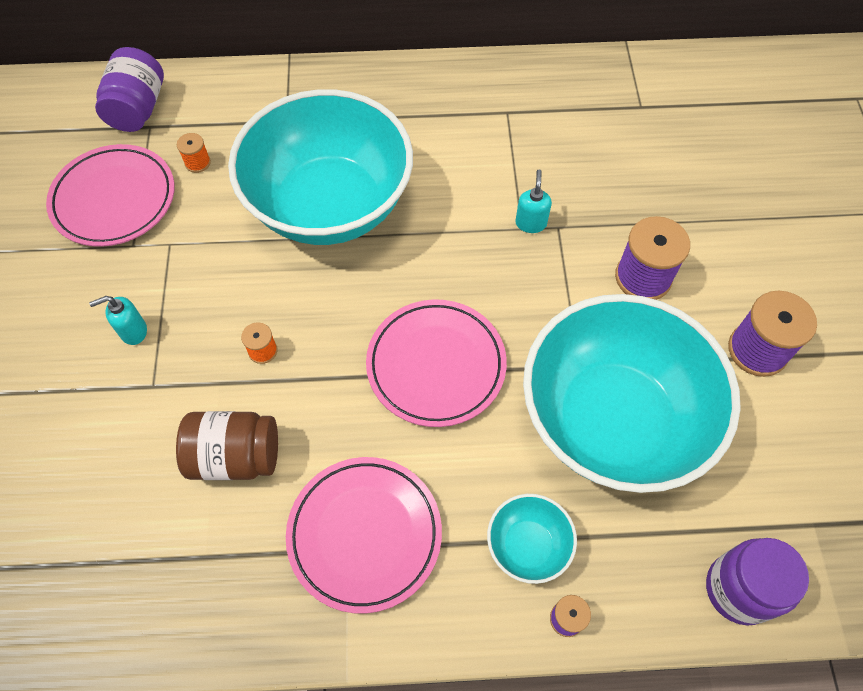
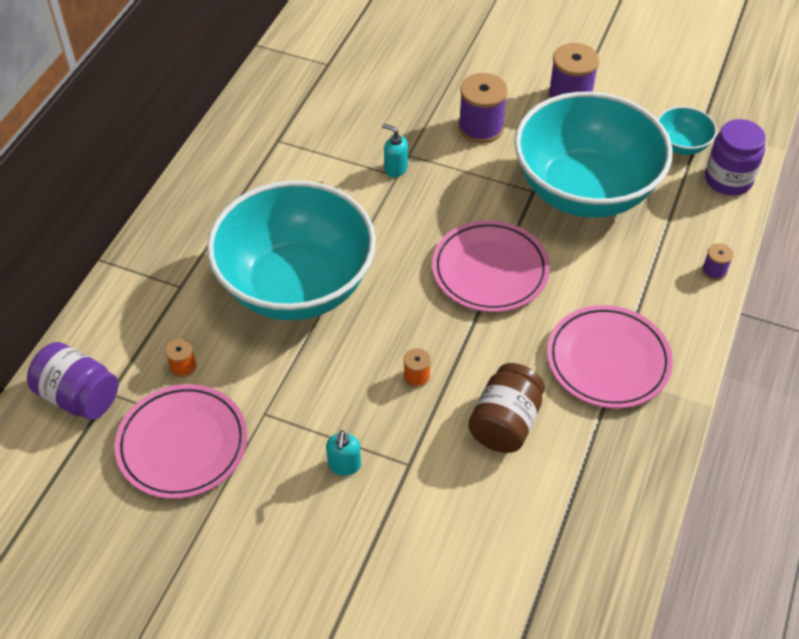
camera: 65 degrees left, 10 degrees down
(527, 545) = (656, 271): turquoise bowl -> turquoise bowl (681, 145)

